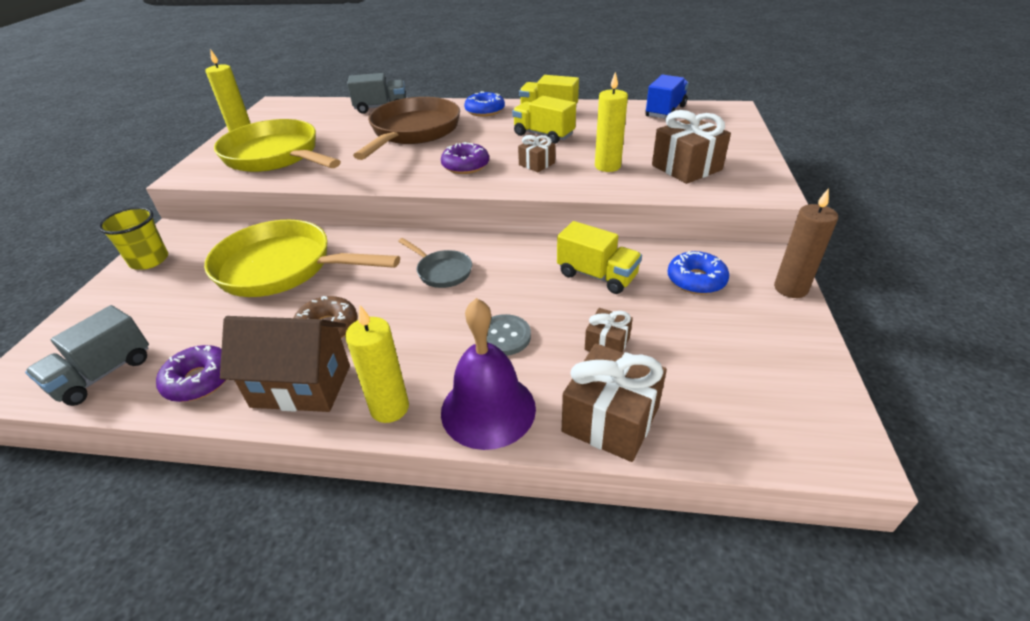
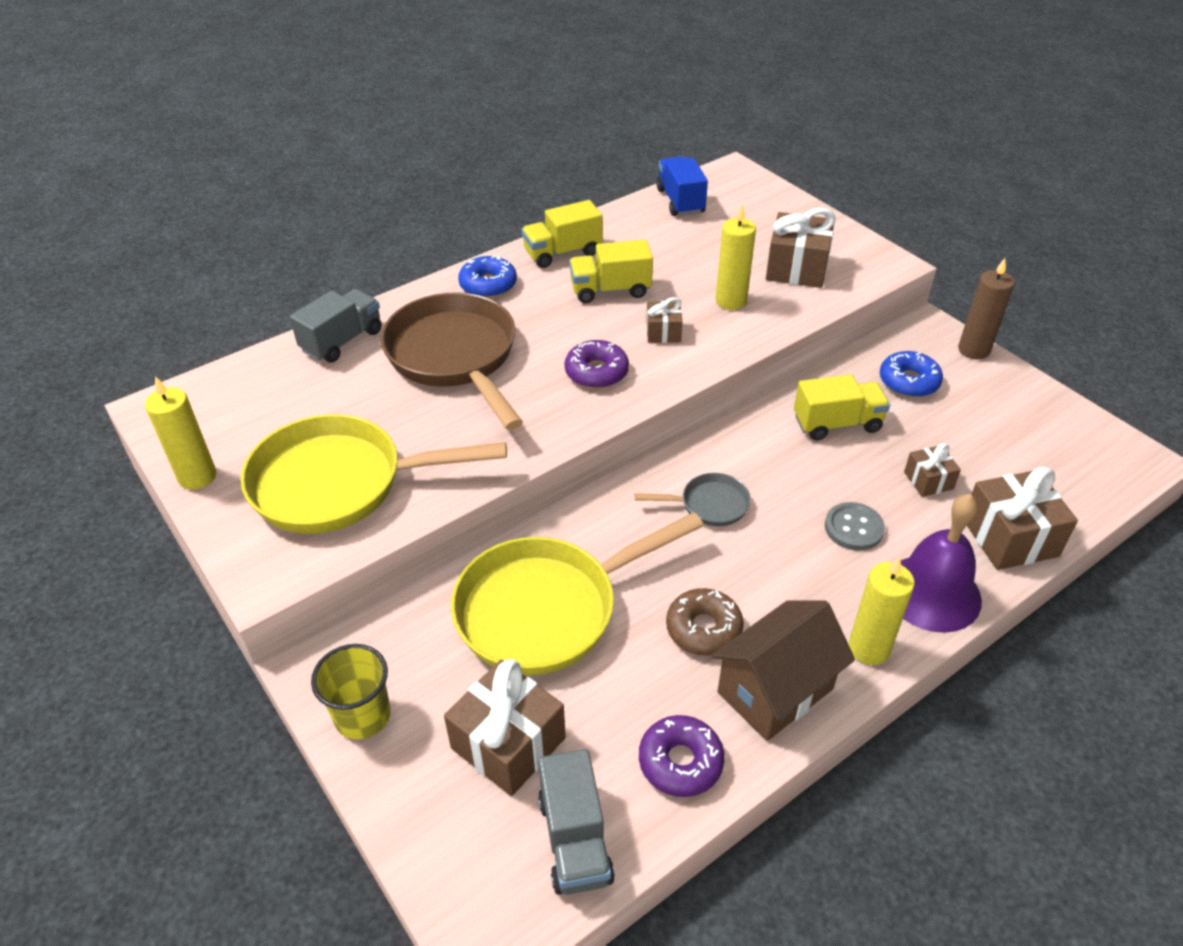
camera: 45 degrees left, 5 degrees up
(164, 311) = (508, 743): none -> brown gift

